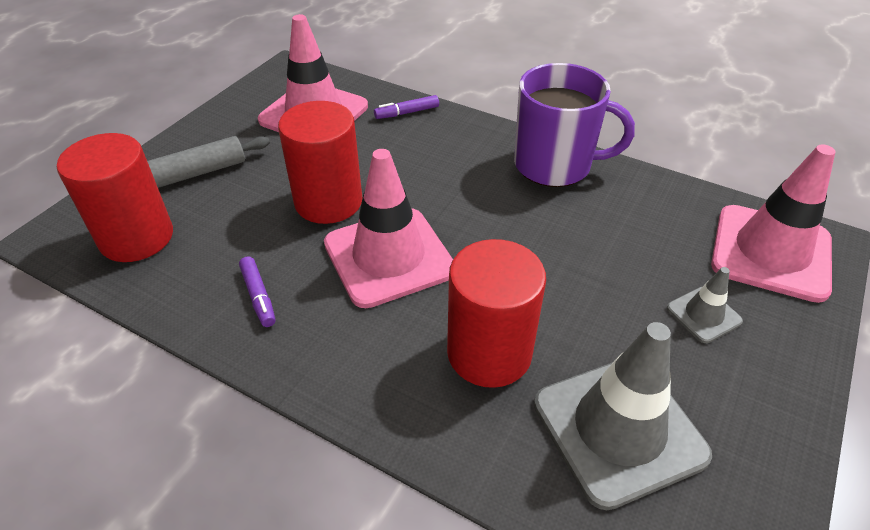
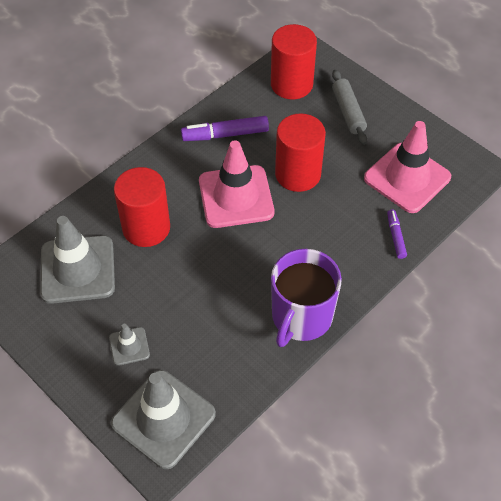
camera: 105 degrees right, 10 degrees up
(258, 296) = (225, 134): purple marker -> purple marker, size x1.72
(771, 252) = (163, 419): pink traffic cone -> grey traffic cone

